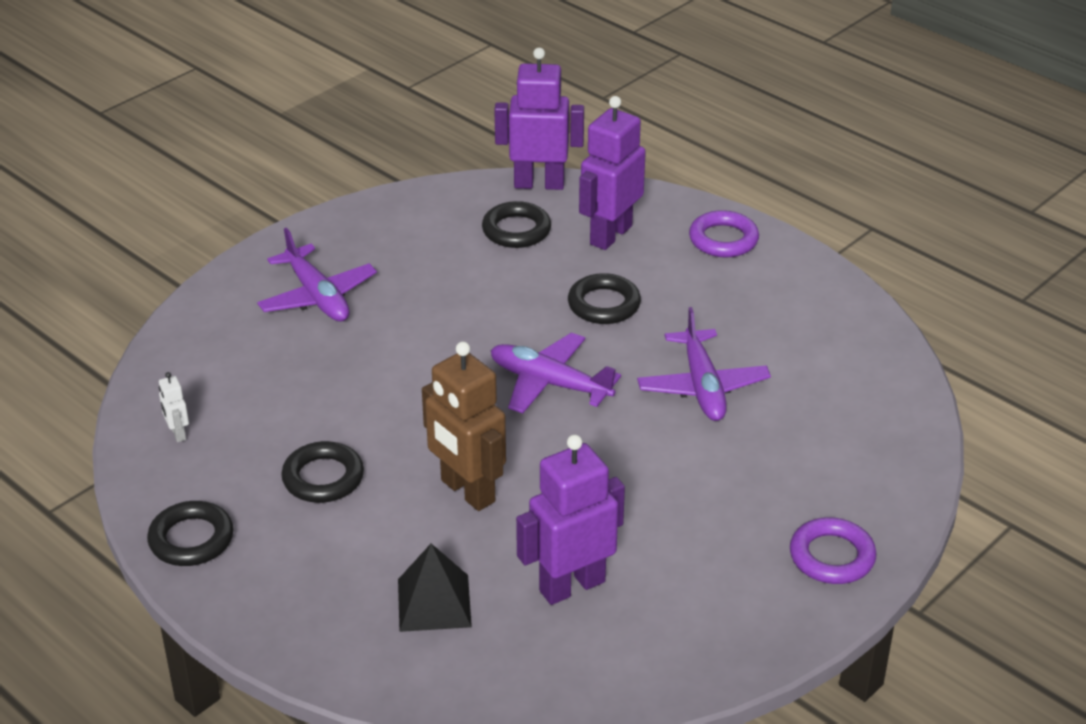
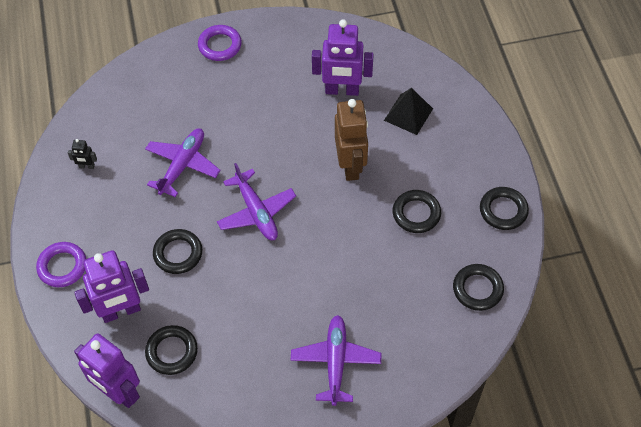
camera: 145 degrees left, 20 degrees up
(178, 433) = (477, 289): white robot -> black ring
(822, 331) = (86, 166): none -> black robot

